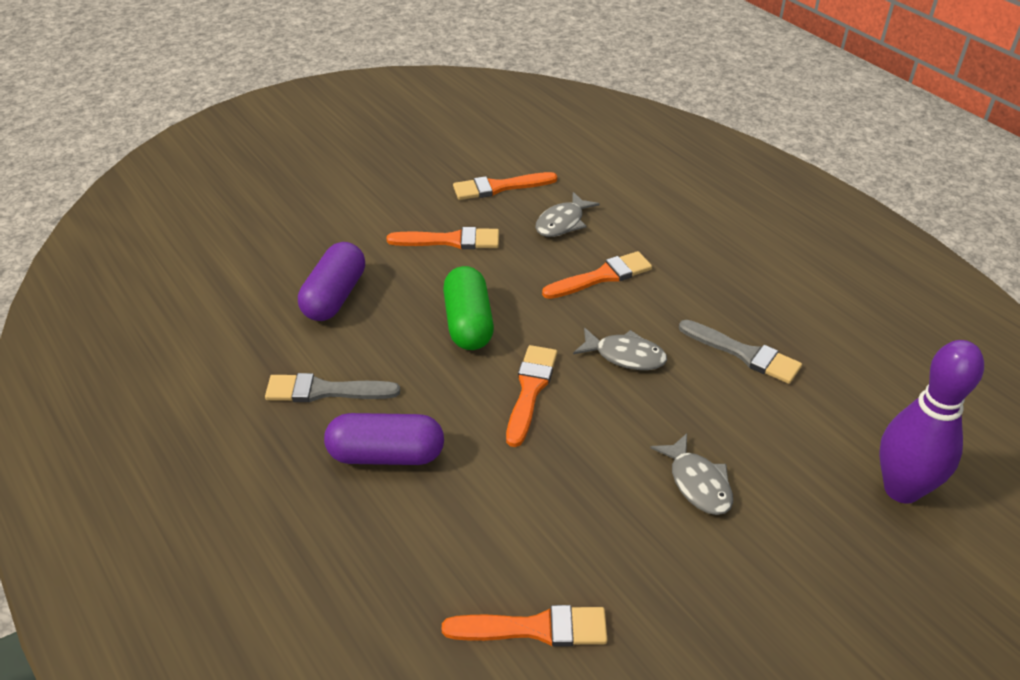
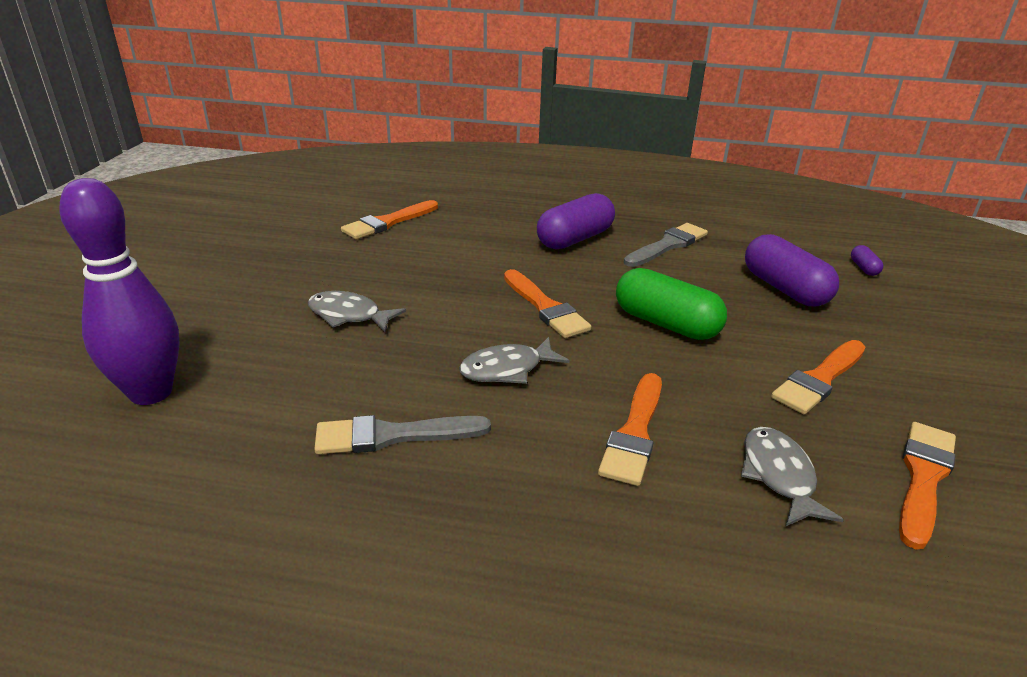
camera: 135 degrees right, 10 degrees down
(242, 275) = (864, 268): none -> purple capsule

